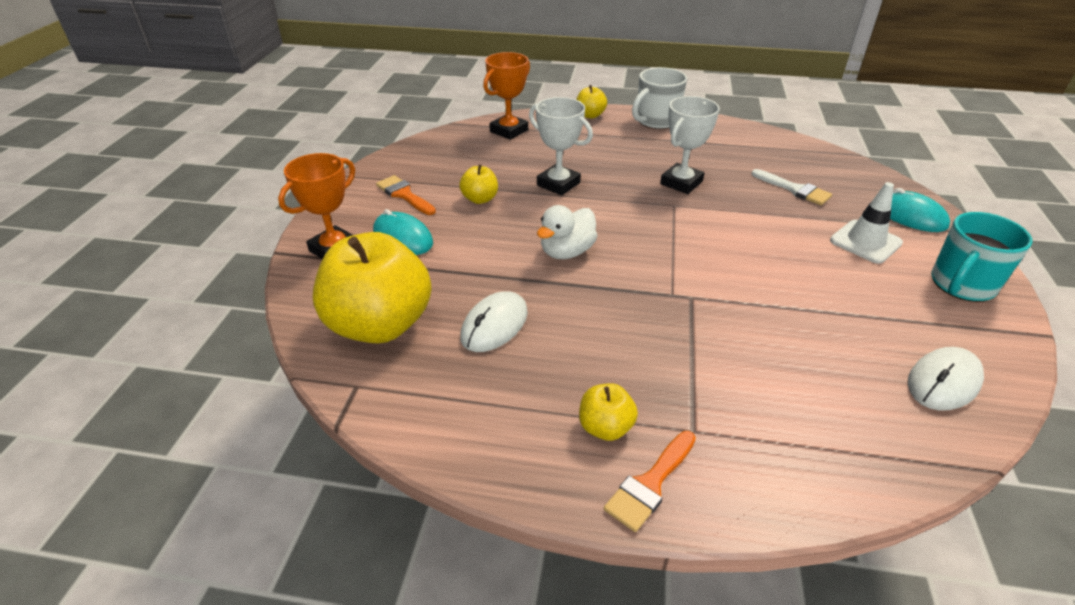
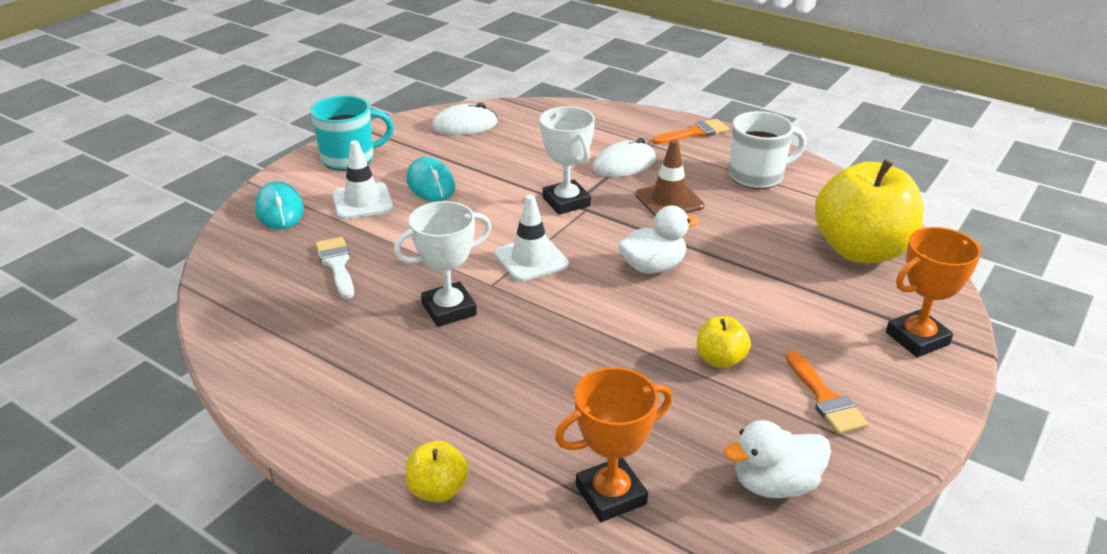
camera: 155 degrees left, 5 degrees down
(403, 238) = (832, 331): turquoise mouse -> turquoise mouse (430, 184)
(427, 151) = (775, 484): none -> white duck
(494, 325) = (756, 226): white mouse -> white mouse (624, 164)
(558, 184) = (603, 353): white trophy -> white trophy (566, 202)
(600, 332) = (669, 200): none -> brown traffic cone
(605, 427) = (704, 157): yellow apple -> none
(656, 121) = (346, 434): white mug -> white mug (757, 176)
(667, 231) = (531, 259): none -> white traffic cone

